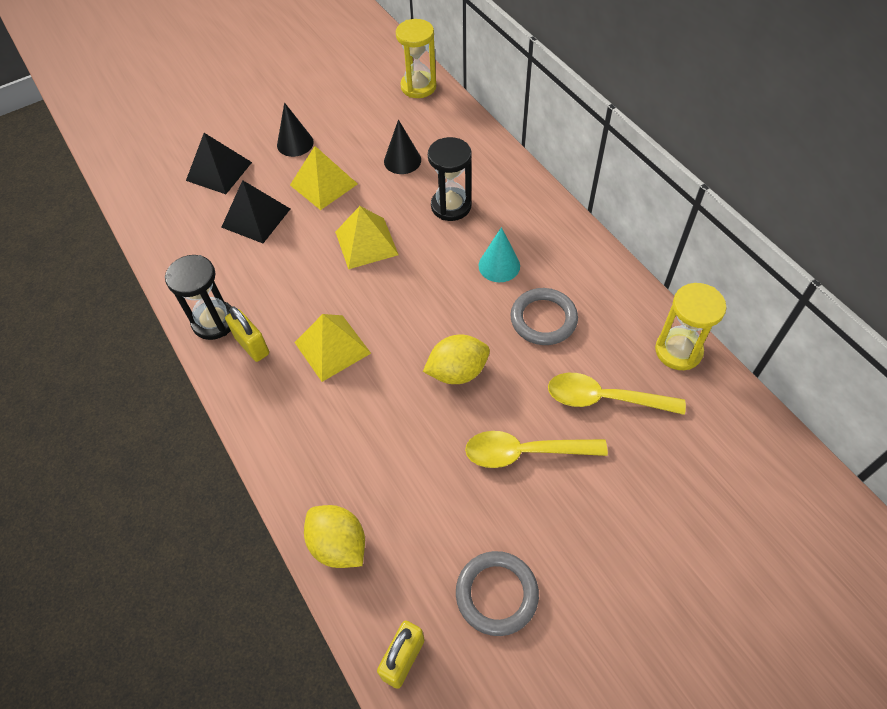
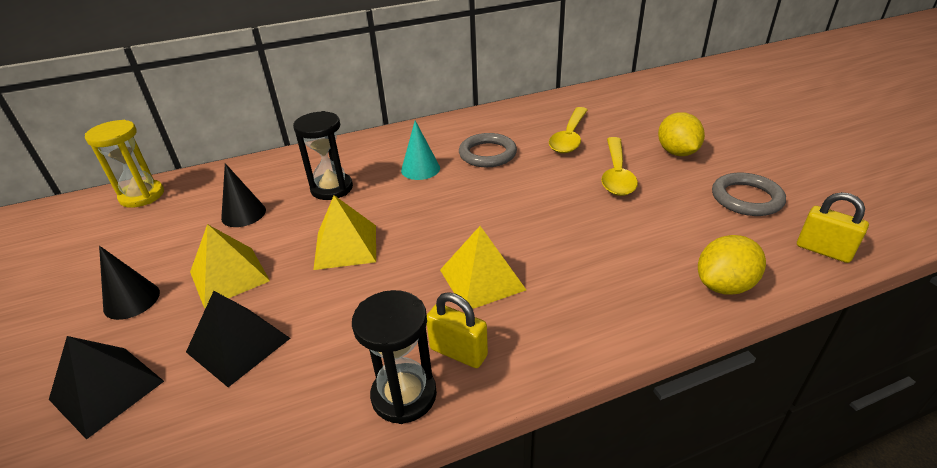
camera: 80 degrees left, 20 degrees down
(252, 345) = (458, 352): yellow padlock -> yellow padlock turned 60 degrees clockwise
(457, 372) = (531, 200): yellow lemon -> yellow lemon (677, 152)
(678, 351) = (533, 107): yellow hourglass -> none

